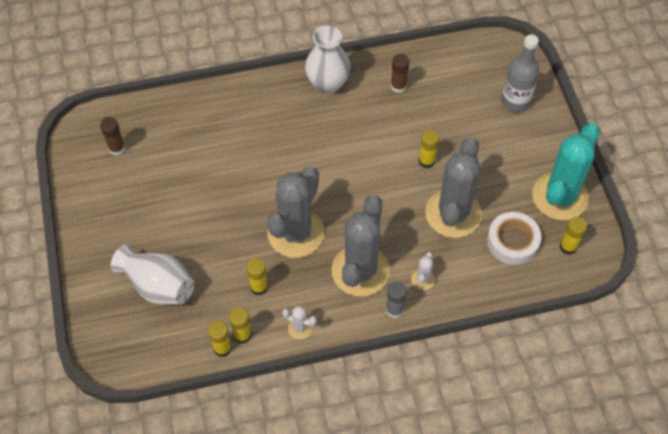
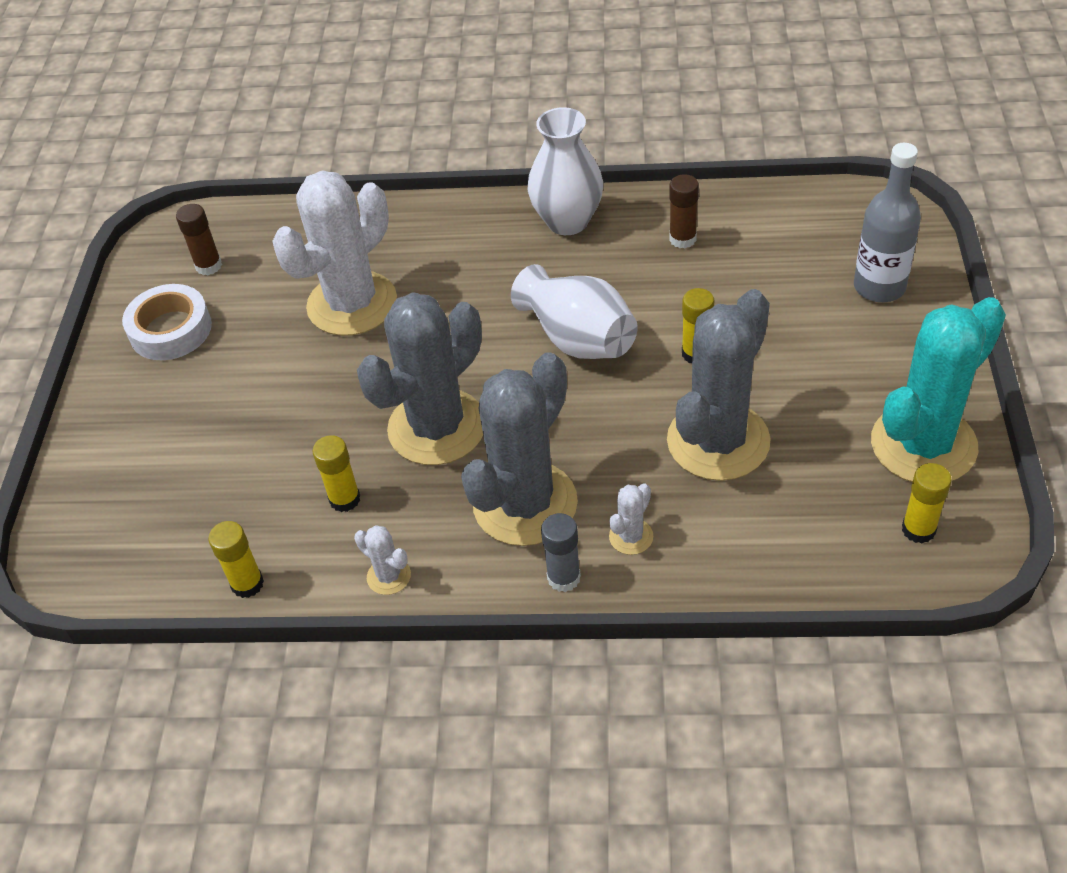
camera: 20 degrees right, 10 degrees down
(158, 286) = (186, 469): white vase -> white vase (578, 339)
(217, 161) = (352, 304): none -> white cactus
(242, 335) = (288, 569): yellow glue stick -> none
(512, 241) = (814, 503): white tape -> white tape (170, 330)

